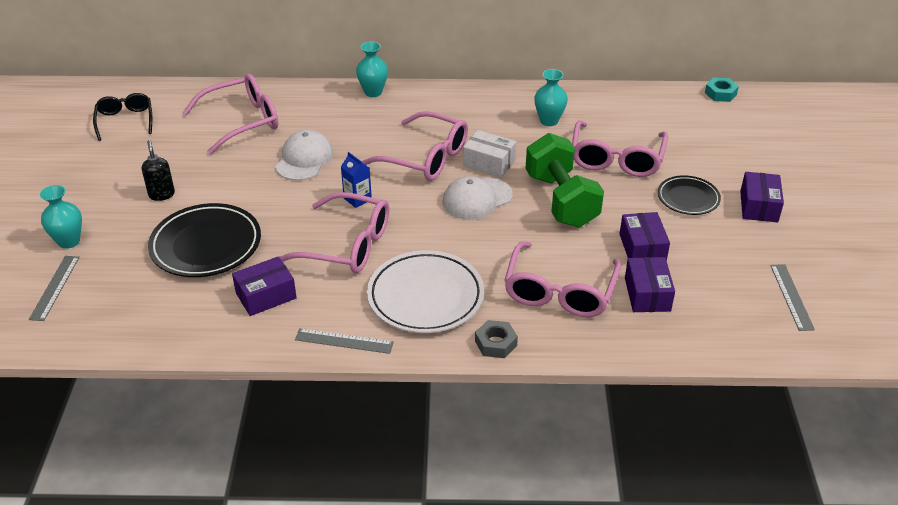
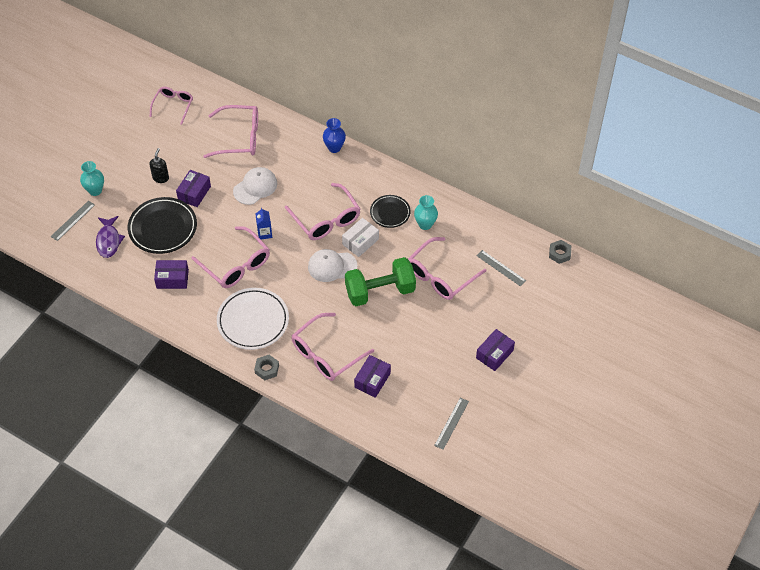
camera: 30 degrees right, 15 degrees up
(125, 121) = (173, 106): black glasses -> pink glasses
(131, 289) = (108, 241): none -> purple fish
(344, 341) = (192, 328): grey ruler -> grey ruler (501, 268)
(373, 92) = (334, 148): turquoise vase -> blue vase
(489, 163) = (360, 242): white box -> white box turned 75 degrees clockwise
(561, 200) = (380, 291): green dumbbell -> green dumbbell turned 60 degrees clockwise
(642, 248) = (397, 349): purple box -> purple box (194, 193)
(688, 198) = (457, 327): black plate -> black plate (390, 213)
(720, 93) = (559, 253): turquoise nut -> grey nut

